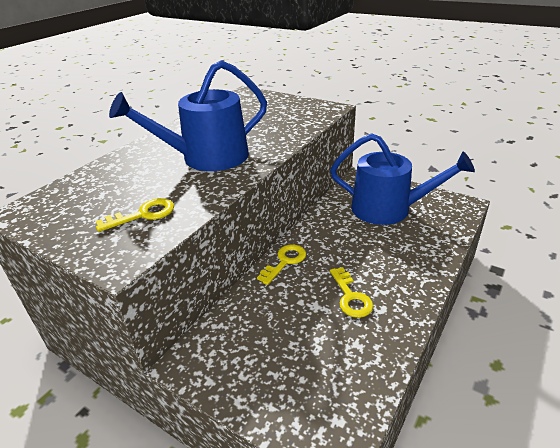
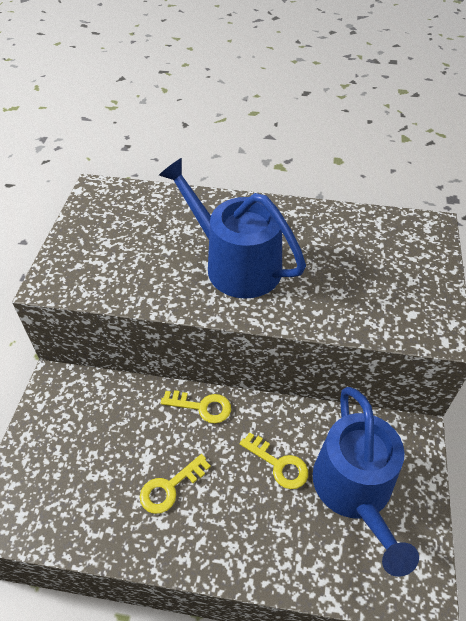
camera: 65 degrees right, 15 degrees up
(143, 215) = (115, 266): yellow key -> yellow key (279, 464)

